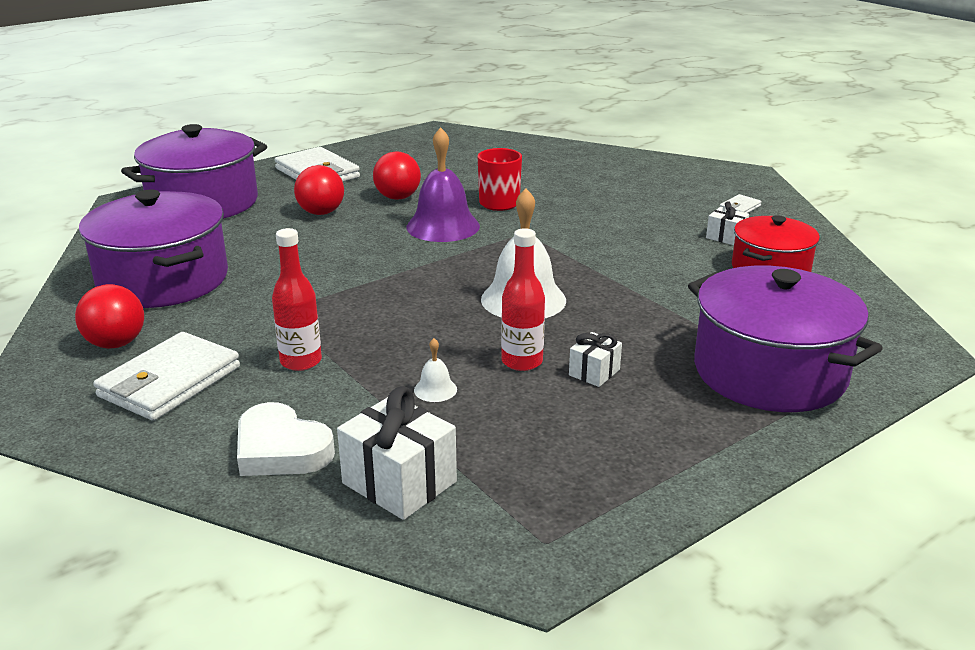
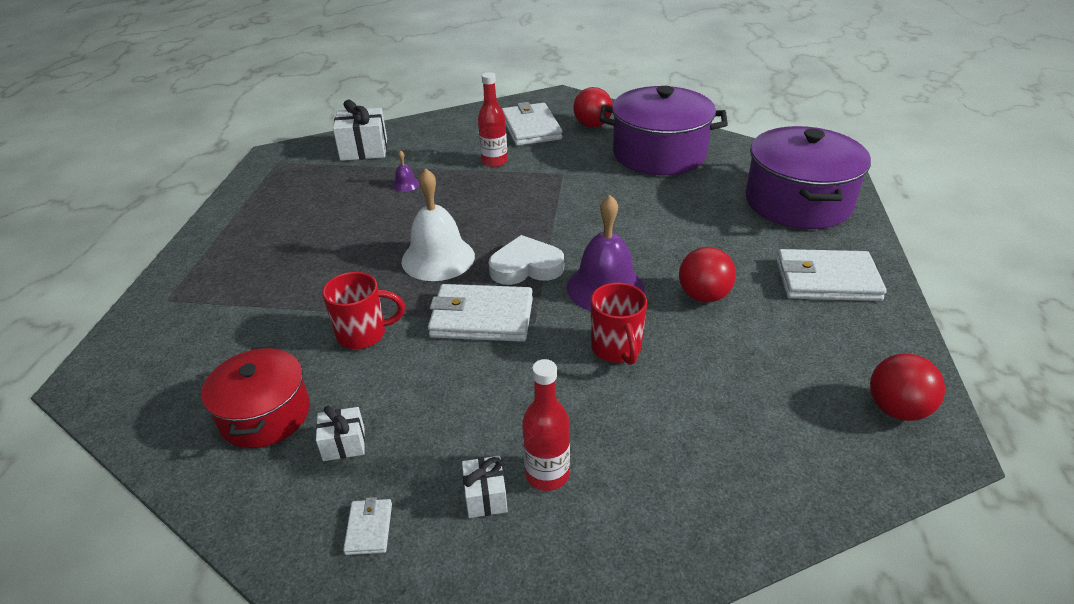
camera: 135 degrees right, 10 degrees up
(281, 449) = (432, 135): white heart -> white heart (526, 267)
(321, 213) = (711, 243): red ball -> red ball (897, 409)
(435, 389) = (406, 184): white bell -> purple bell
(522, 362) = (381, 219): red bottle -> red bottle (547, 474)
(554, 250) = (482, 317): none -> white wallet
(594, 372) = (330, 235): white gift -> white gift (485, 497)
(654, 279) = (363, 334): none -> red mug
(769, 372) = (213, 295): purple pot -> none

